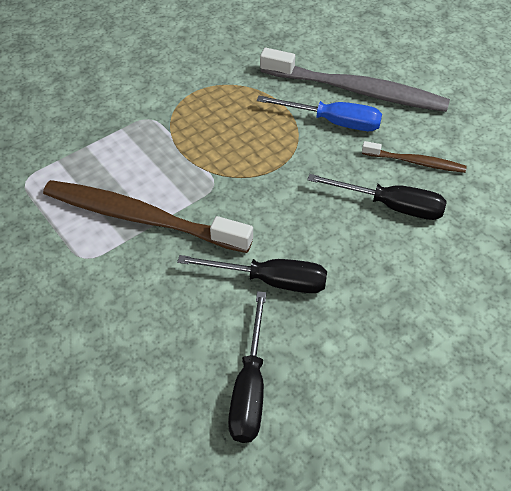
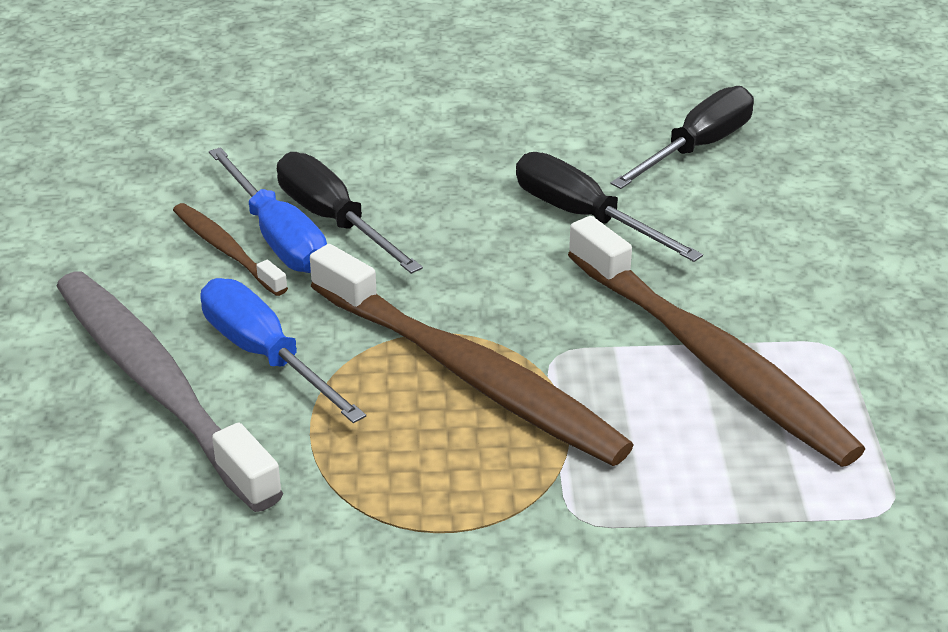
camera: 145 degrees left, 15 degrees down
(242, 155) = (469, 374): none -> brown toothbrush
(403, 181) = (277, 237): none -> blue screwdriver

